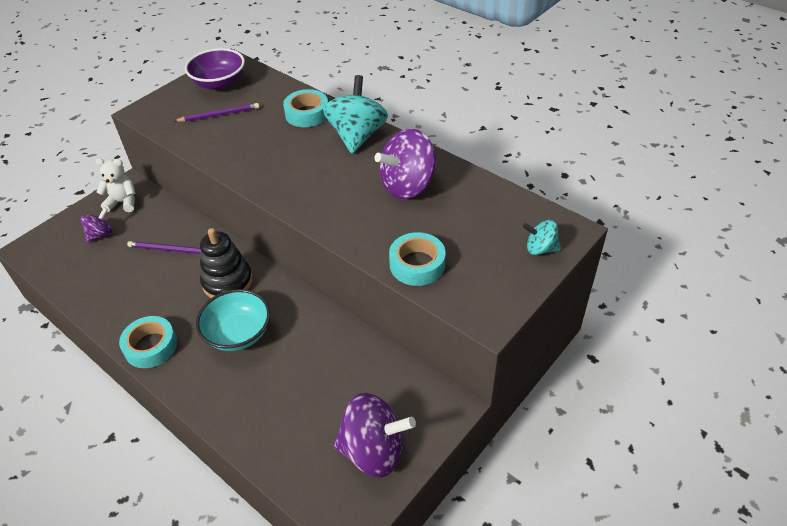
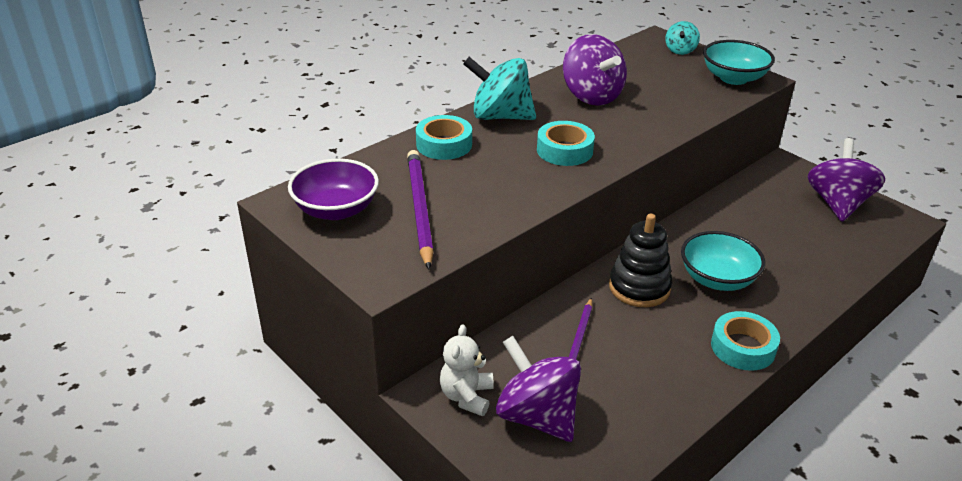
camera: 85 degrees left, 10 degrees down
(101, 234) = (537, 416): purple spinning top -> purple spinning top, size x1.92
(219, 115) = (419, 209): purple pencil -> purple pencil, size x1.64
(417, 264) = (702, 101): turquoise tape -> turquoise tape (564, 150)
(482, 293) = (733, 78): none -> turquoise bowl

